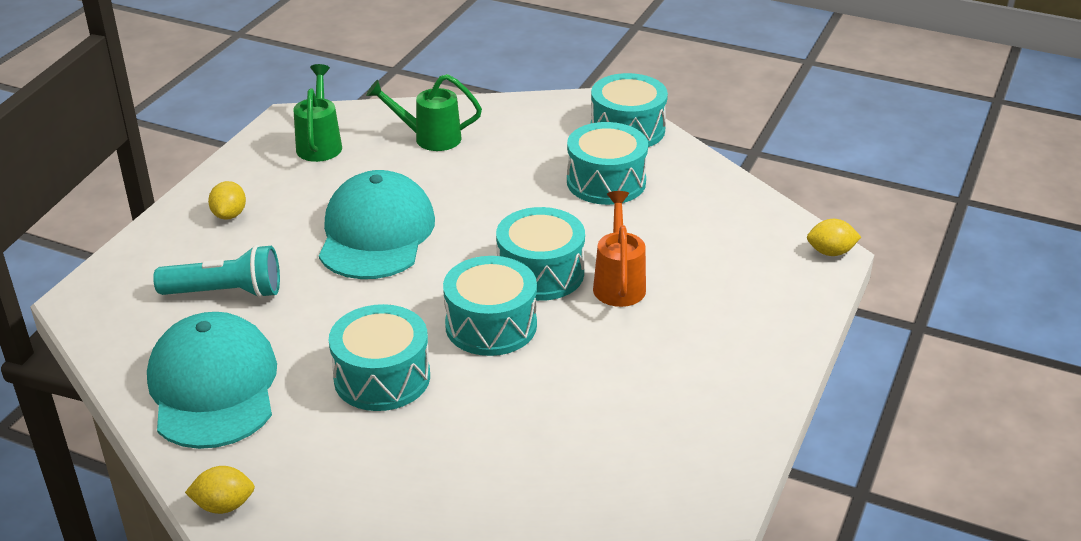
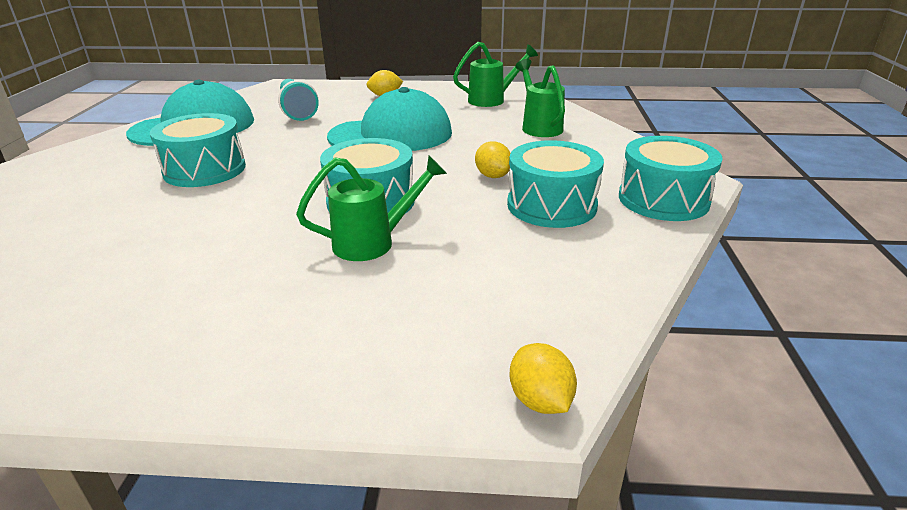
camera: 70 degrees right, 5 degrees down
(224, 505) = (67, 152): yellow lemon -> yellow lemon (493, 176)
(491, 325) = (282, 195): turquoise drum -> none
(619, 283) = (374, 242): orange watering can -> green watering can

